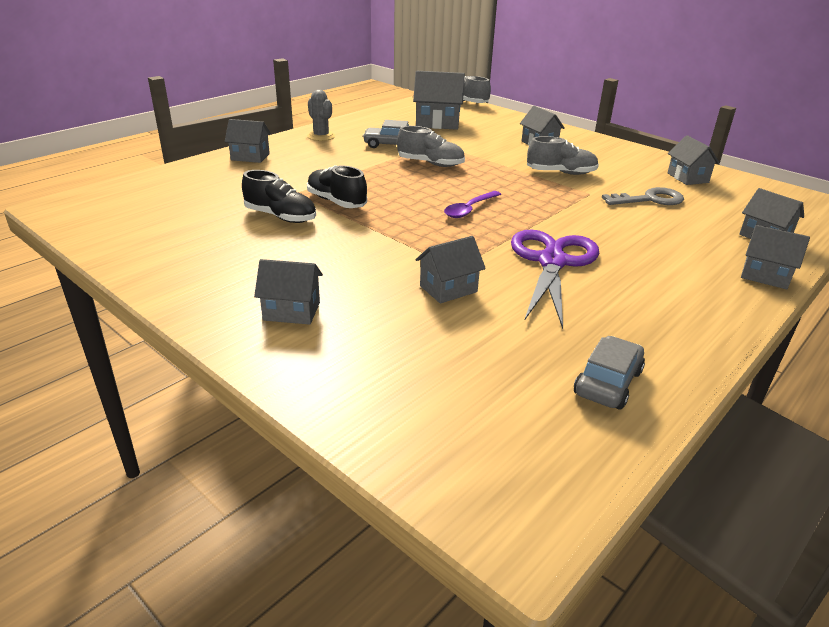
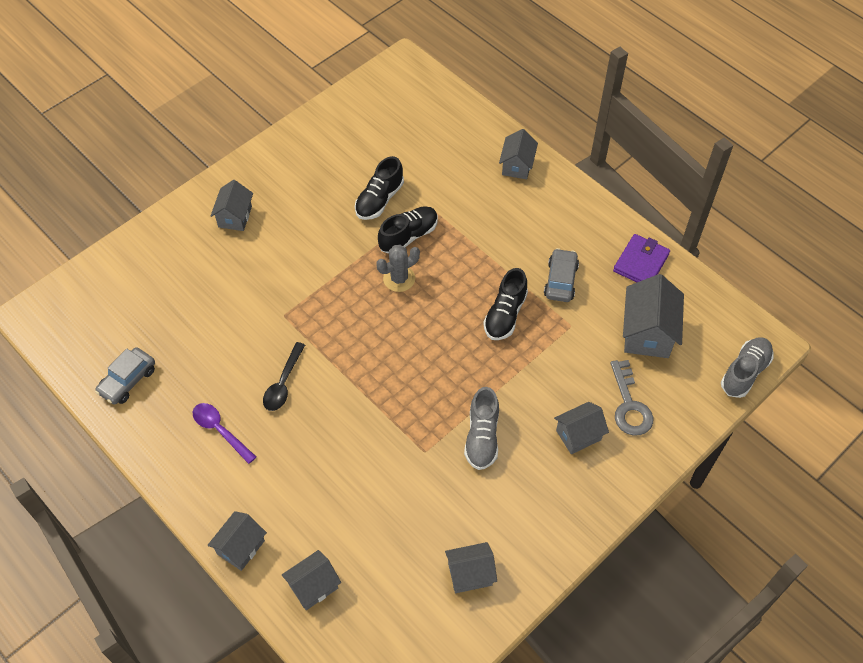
camera: 95 degrees right, 25 degrees up
(321, 136) = (584, 218): grey cactus -> grey cactus (399, 279)
(369, 122) = (641, 262): none -> purple wallet
(430, 164) = (505, 314): grey shoe -> black shoe
(448, 289) = (251, 306): grey house -> none
(469, 209) = (389, 336): purple spoon -> purple spoon (220, 430)
(552, 262) = (283, 383): purple scissors -> black spoon
(607, 382) = (128, 381): grey car -> grey car turned 90 degrees clockwise
(649, 199) = (407, 507): grey key -> grey key (629, 405)

